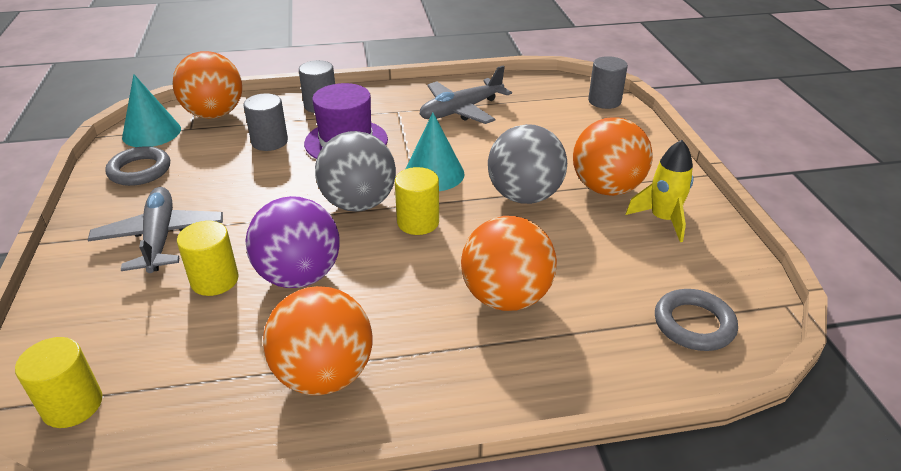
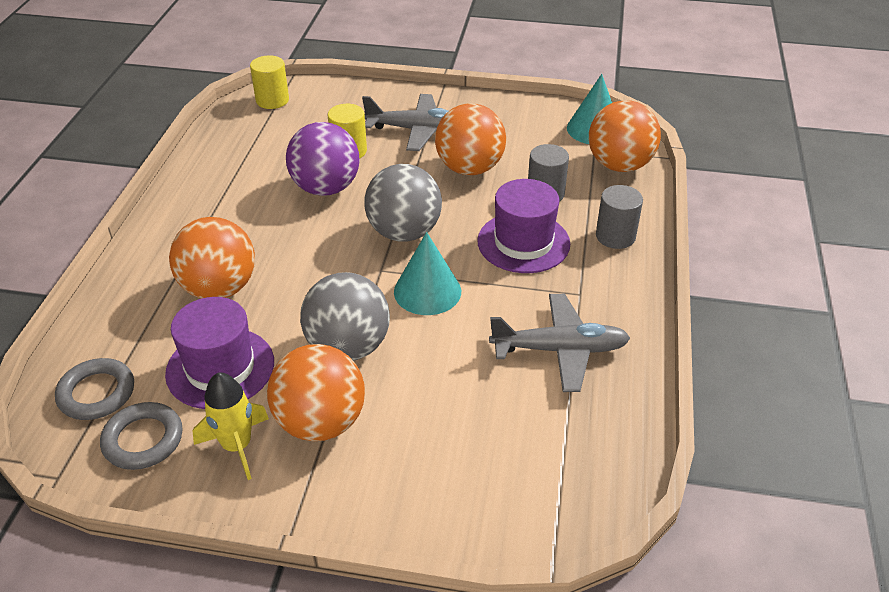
camera: 110 degrees right, 5 degrees up
(140, 170) = (525, 123): grey ring -> grey ring (143, 440)
(324, 375) = (218, 186): orange ball -> orange ball (469, 168)
(418, 222) = (352, 262): yellow cylinder -> none
(461, 110) = (560, 349): grey plane -> grey plane turned 105 degrees clockwise
(600, 257) = (220, 368): none -> purple hat
(604, 101) = (531, 521): grey cylinder -> none

